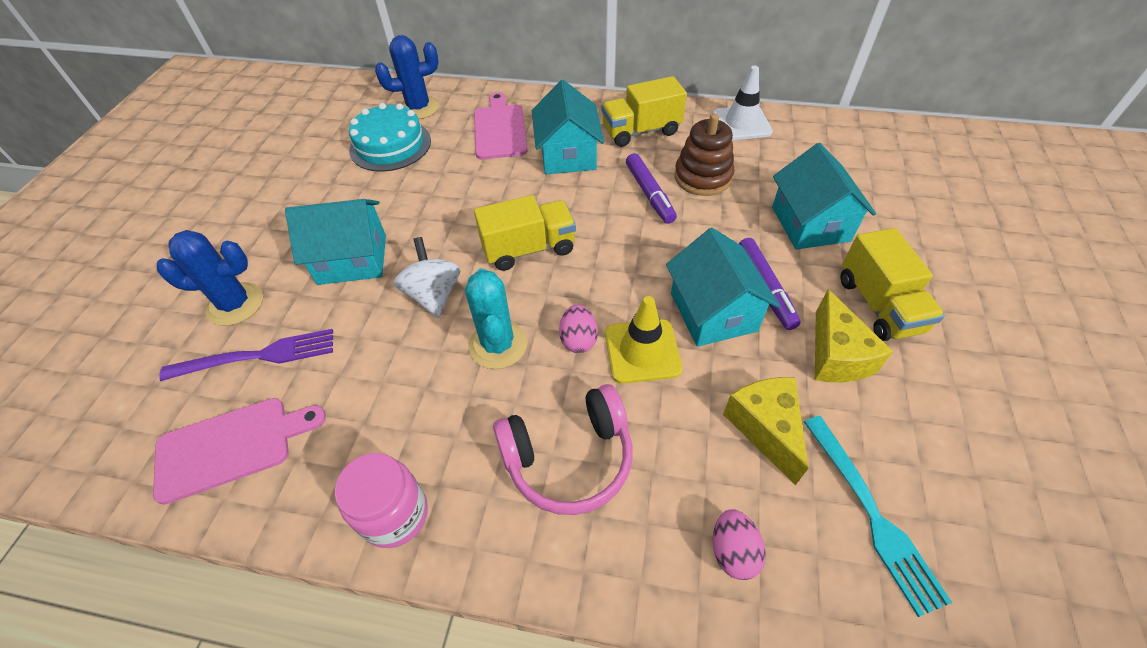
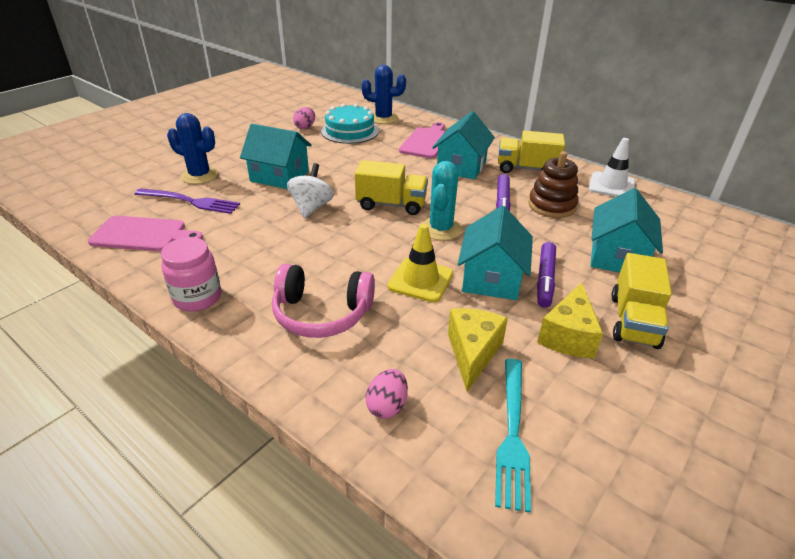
camera: 25 degrees right, 15 degrees down
(498, 345) = (328, 243): turquoise cactus -> turquoise cactus (440, 229)
(578, 340) = (382, 259): pink egg -> pink egg (305, 127)

